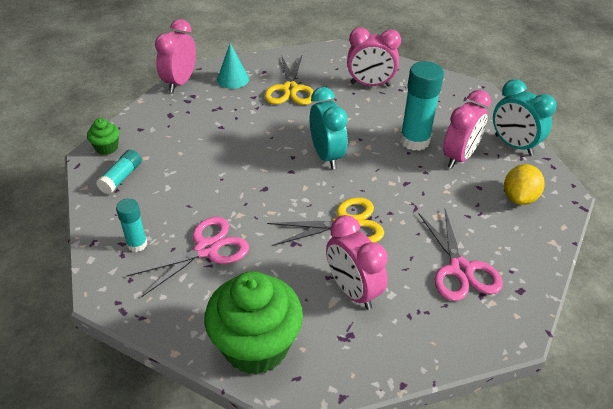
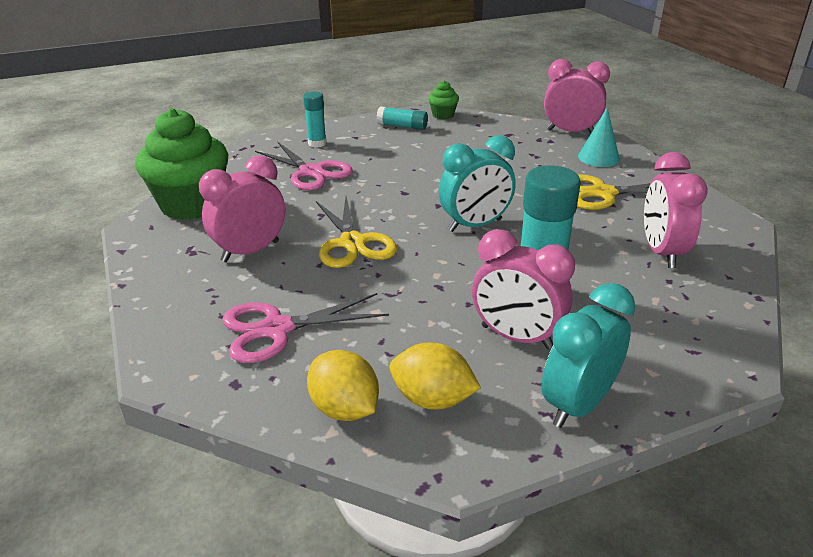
camera: 85 degrees right, 10 degrees down
(534, 235) = (344, 409): none -> yellow lemon

